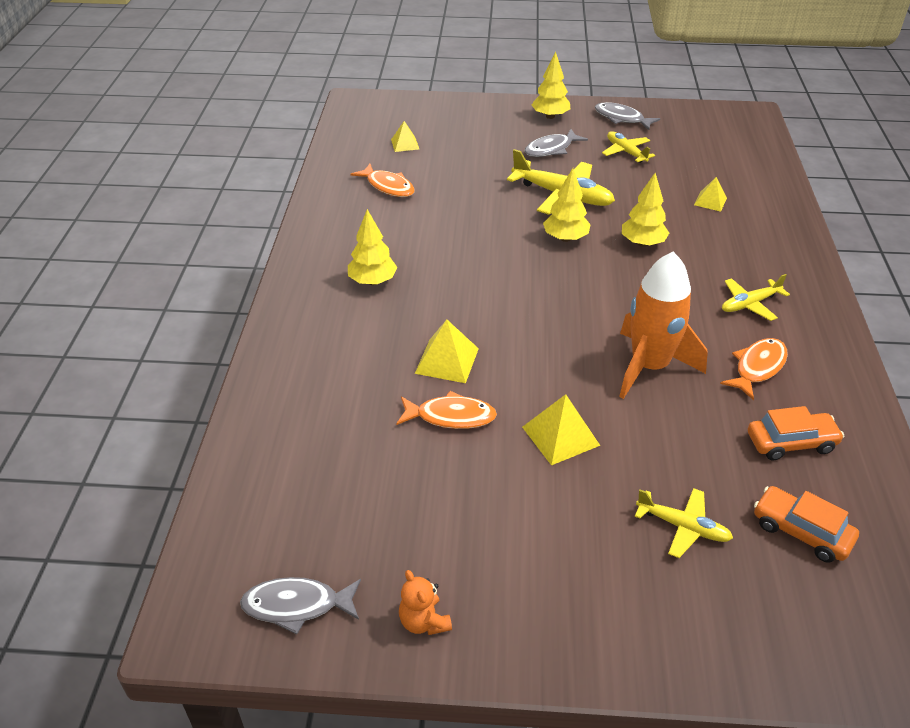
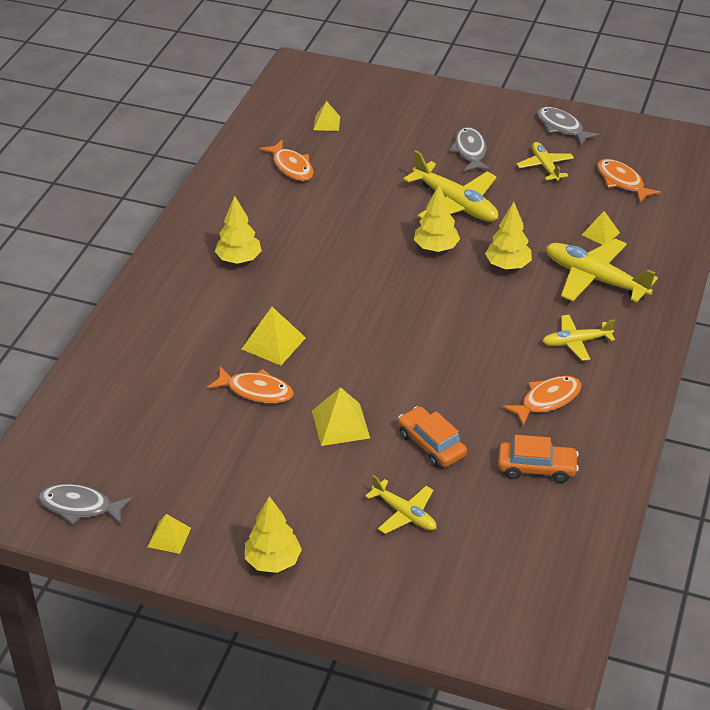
camera: 15 degrees right, 0 degrees up
(424, 621) = (169, 537): orange teddy bear -> yellow pyramid
(550, 116) = (488, 113): yellow tree -> yellow tree (273, 561)
(551, 149) = (470, 151): grey fish -> grey fish turned 105 degrees clockwise
(649, 367) = (449, 381): orange rocket -> none
(701, 155) = (622, 182): none -> orange fish
(730, 242) = (595, 279): none -> yellow plane
(801, 531) = (500, 537): orange car -> orange car (431, 445)

